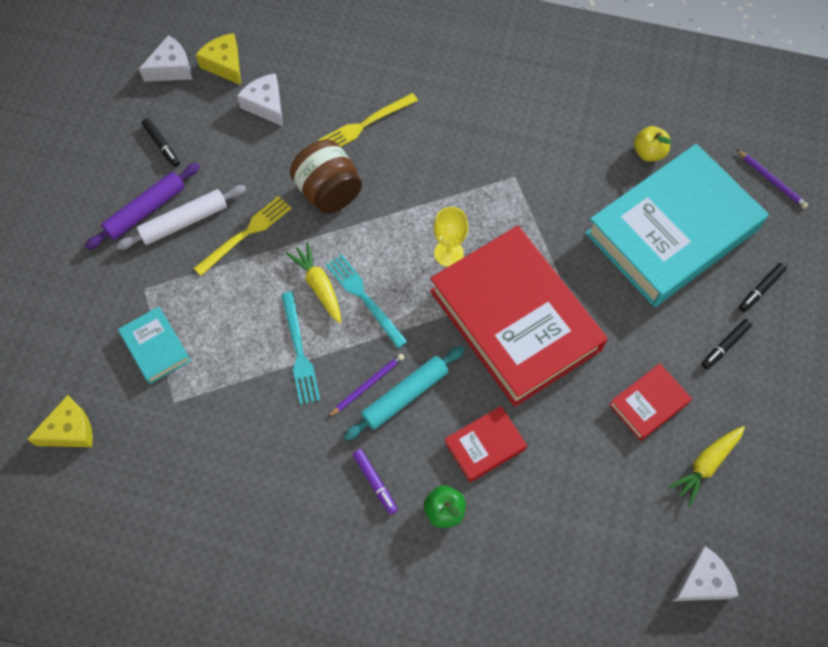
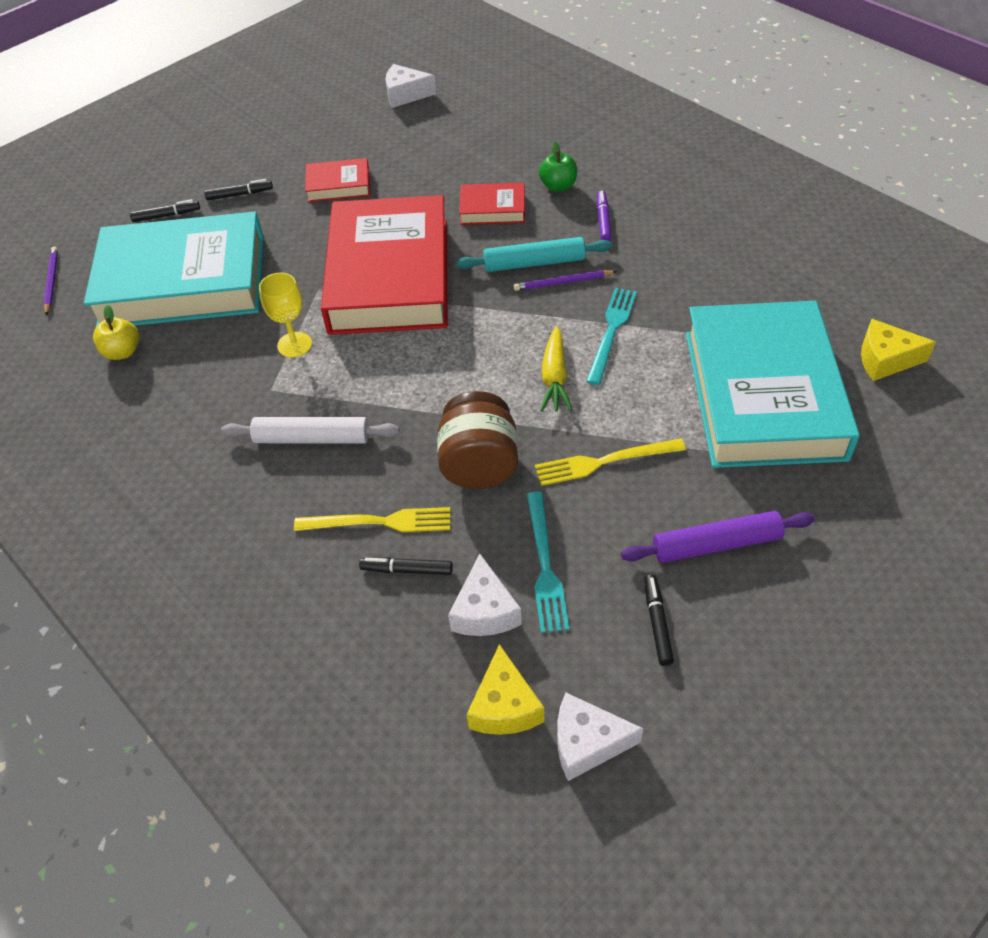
camera: 145 degrees left, 15 degrees down
(156, 347) = (763, 394): turquoise book -> turquoise book, size x2.35
(184, 221) = (672, 508): white rolling pin -> white rolling pin (312, 438)
(327, 105) = (407, 570): none -> black marker
(364, 298) = (515, 348): turquoise fork -> turquoise fork (545, 566)
(448, 253) = (401, 351): yellow goblet -> yellow goblet (294, 345)
(706, 465) = (336, 141): yellow carrot -> none

